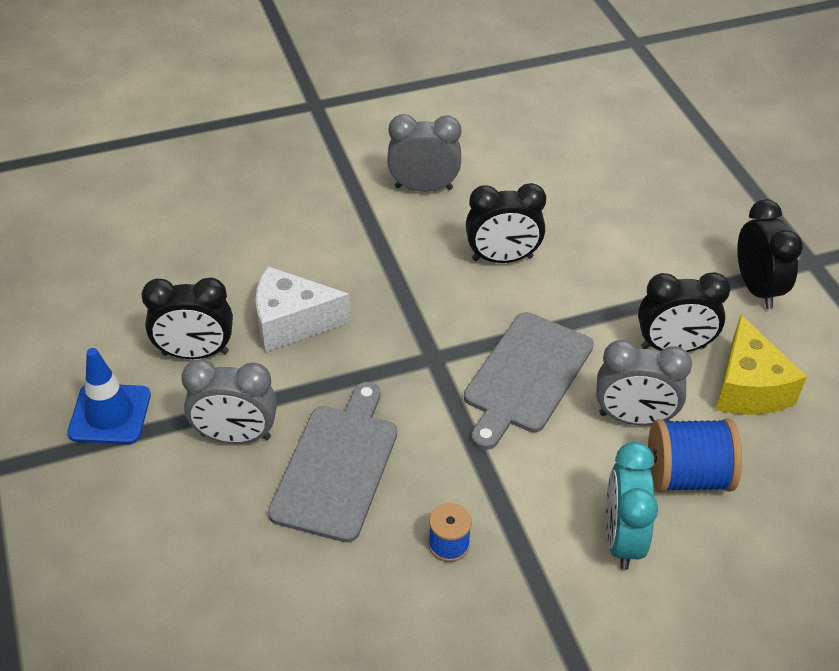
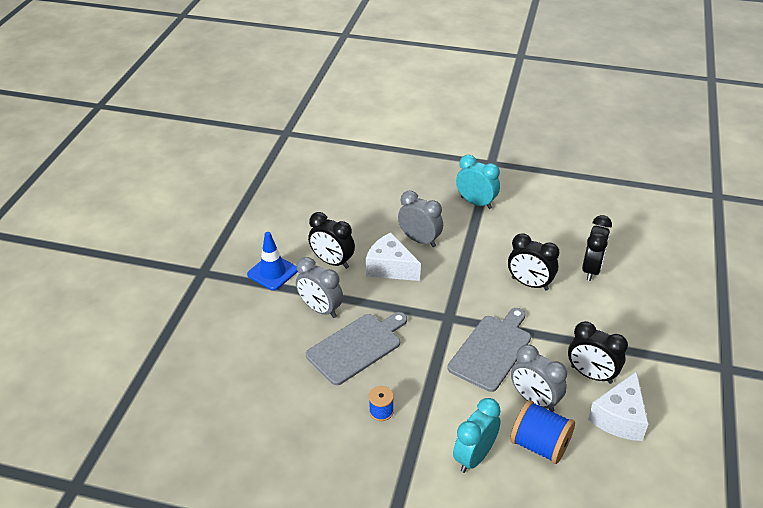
camera: 35 degrees right, 5 degrees down
(340, 172) = (476, 203): none -> turquoise clock
(423, 188) = (515, 229): grey clock -> grey clock (420, 240)
(526, 376) = (491, 350): grey cutting board -> grey cutting board turned 150 degrees clockwise
(748, 387) = (619, 418): yellow cheese -> white cheese
(756, 288) = (674, 367): black clock -> black clock (591, 269)

